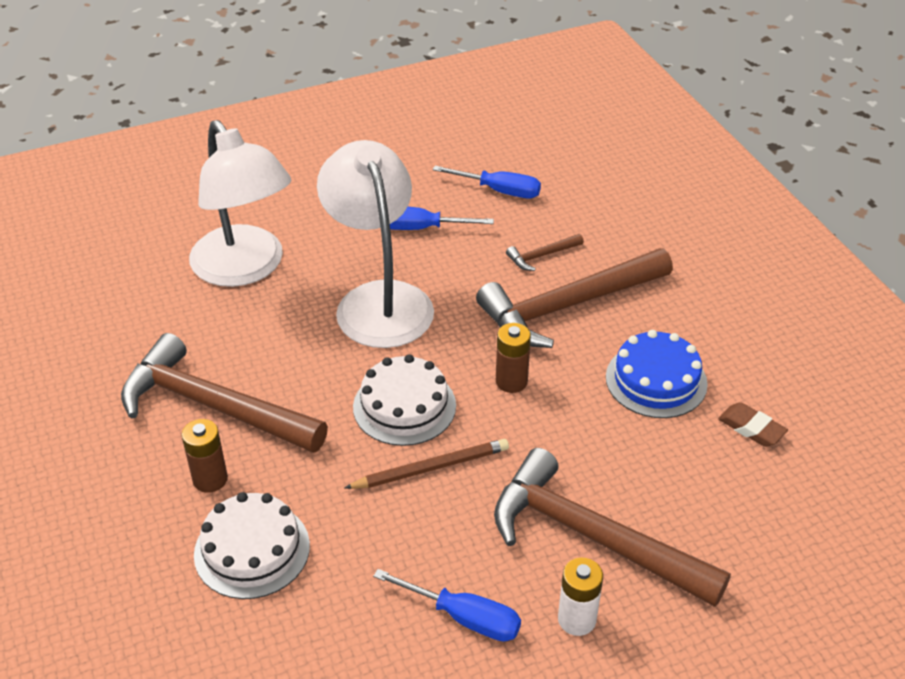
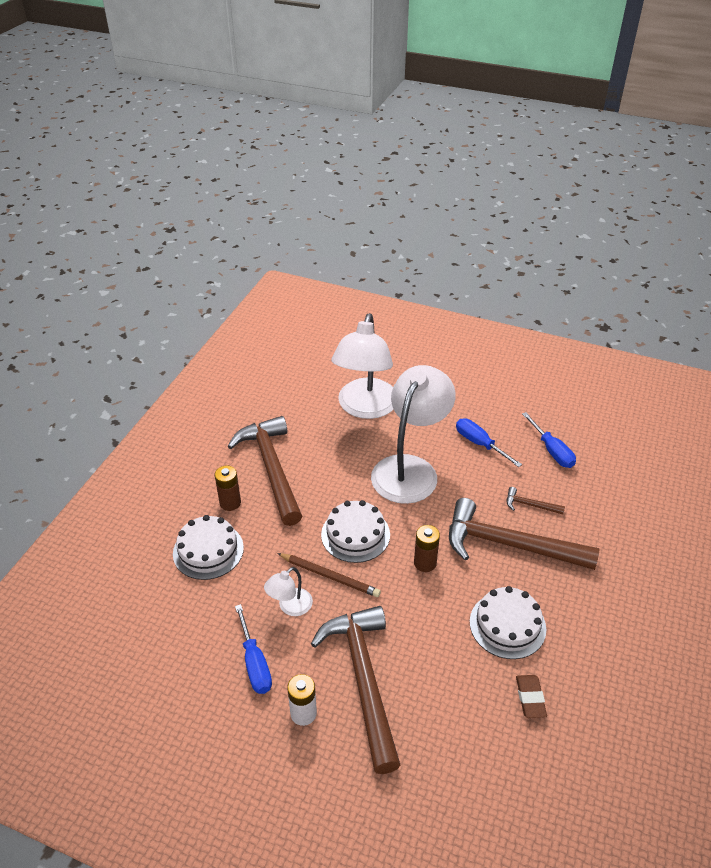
camera: 45 degrees right, 0 degrees up
(428, 531) = (290, 607): none -> white lamp
(656, 380) = (507, 625): blue cake -> white cake

